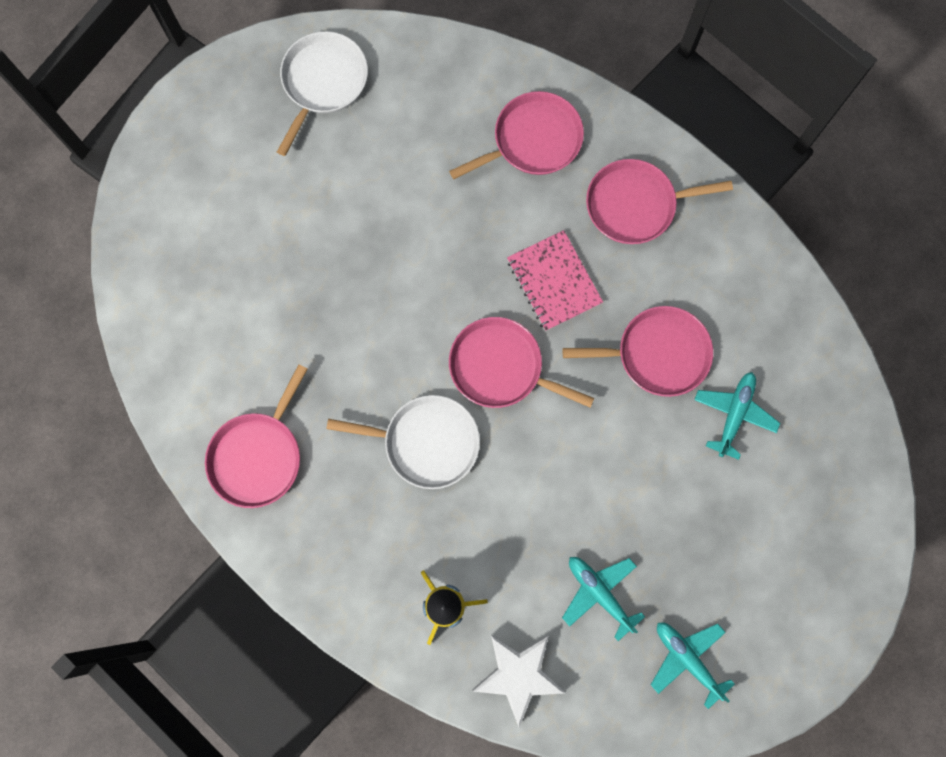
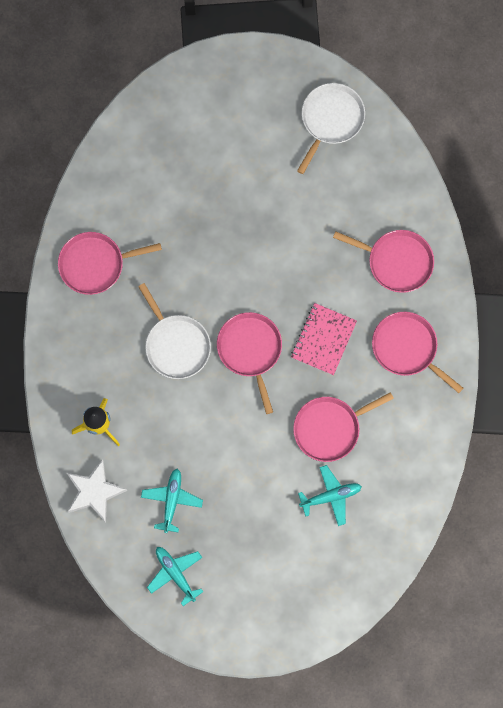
camera: 50 degrees right, 0 degrees up
(323, 83) = (330, 120): white pan -> white pan turned 45 degrees counterclockwise
(657, 354) = (330, 428): pink pan -> pink pan turned 105 degrees clockwise
(687, 658) = (175, 573): turquoise plane -> turquoise plane turned 45 degrees counterclockwise

